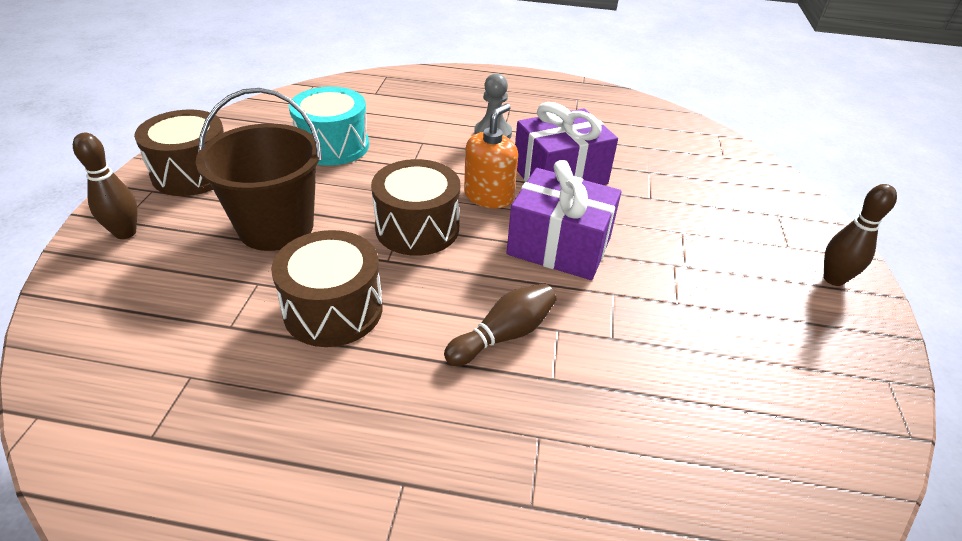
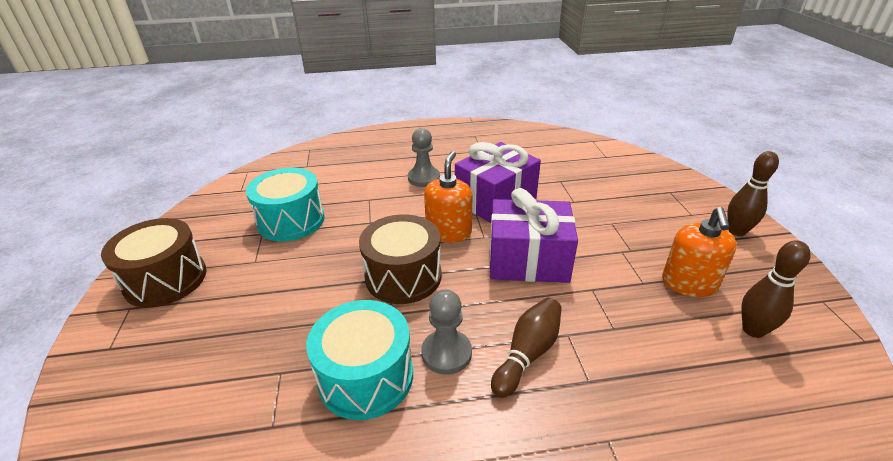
camera: 15 degrees left, 5 degrees down
(125, 233) = (118, 360): brown bowling pin -> brown bowling pin (753, 330)
(276, 227) = (273, 311): brown bucket -> none
(333, 309) = (366, 376): brown drum -> turquoise drum
(421, 311) = (446, 353): none -> grey pawn
(731, 318) = (689, 283): none -> orange soap dispenser

